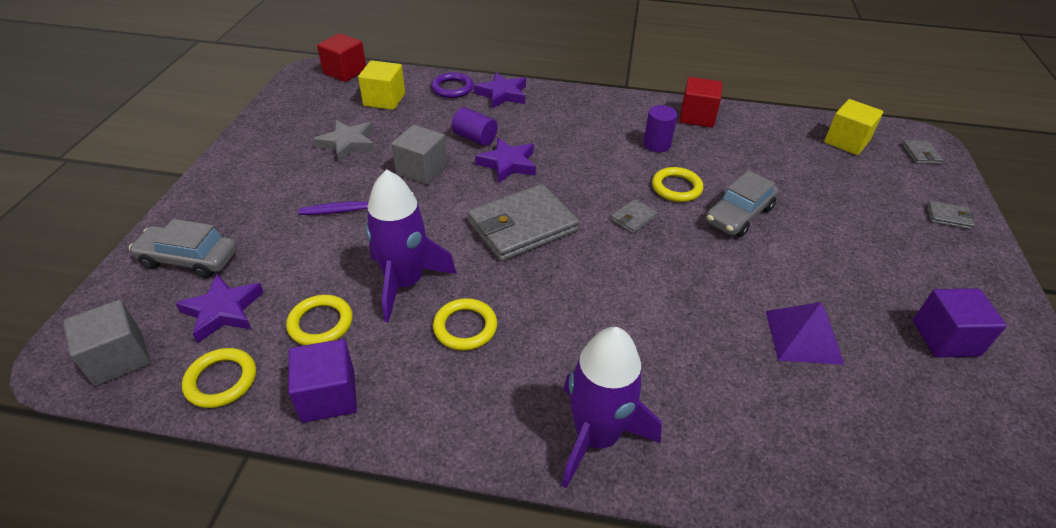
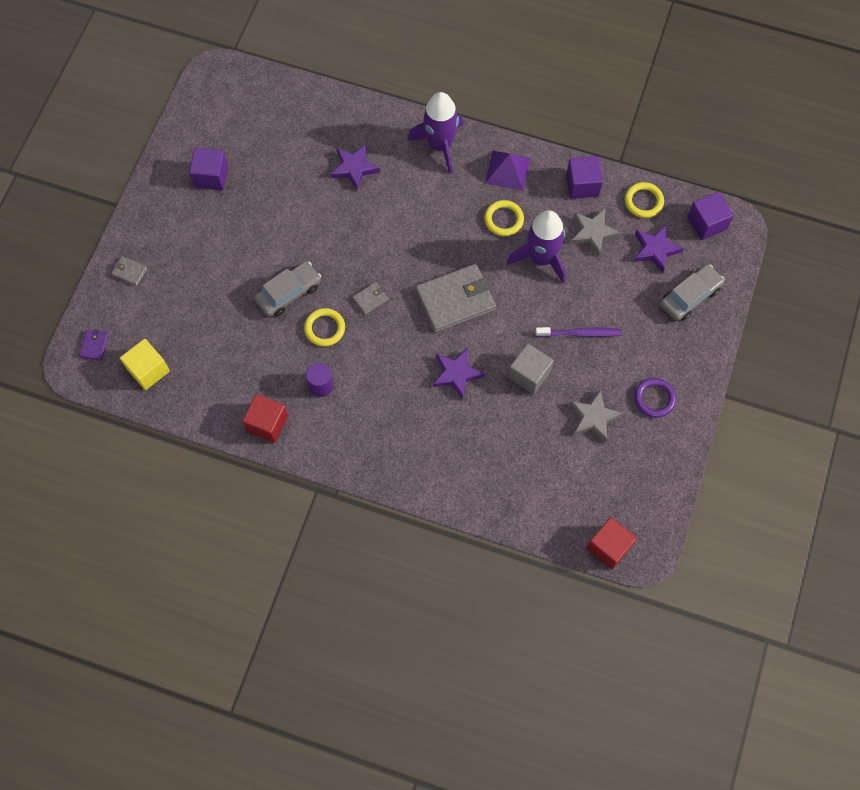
camera: 170 degrees left, 25 degrees up
(119, 358) = (706, 223): grey cube -> purple cube
(189, 259) = (690, 296): grey car -> grey car turned 60 degrees counterclockwise
(320, 323) = (593, 233): yellow ring -> grey star
(384, 100) = (564, 487): yellow cube -> none
(452, 88) = (496, 501): purple ring -> purple ring (654, 399)
(475, 138) = (481, 414): purple cylinder -> none
(502, 94) = (447, 484): purple star -> purple star (354, 168)
(803, 337) = (298, 188): purple pyramid -> purple pyramid (507, 170)
(920, 154) = (94, 346): grey wallet -> purple wallet

